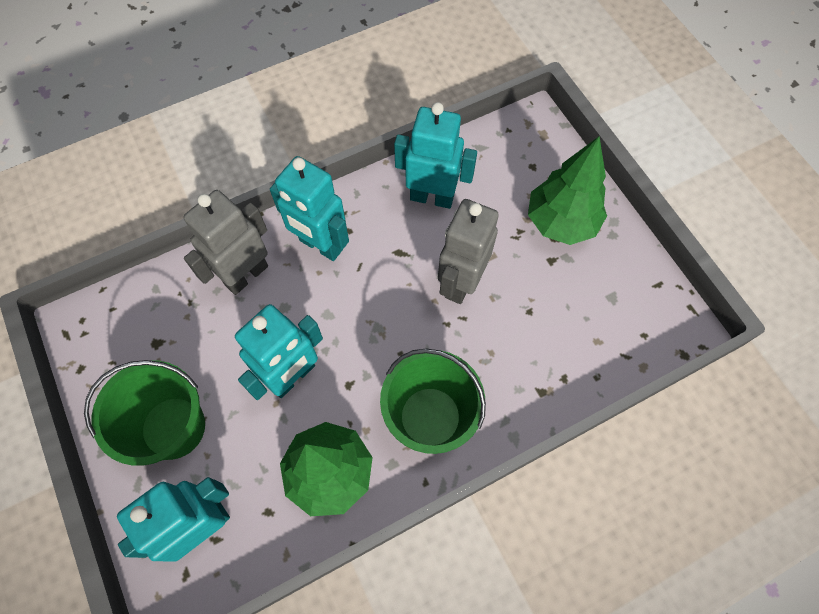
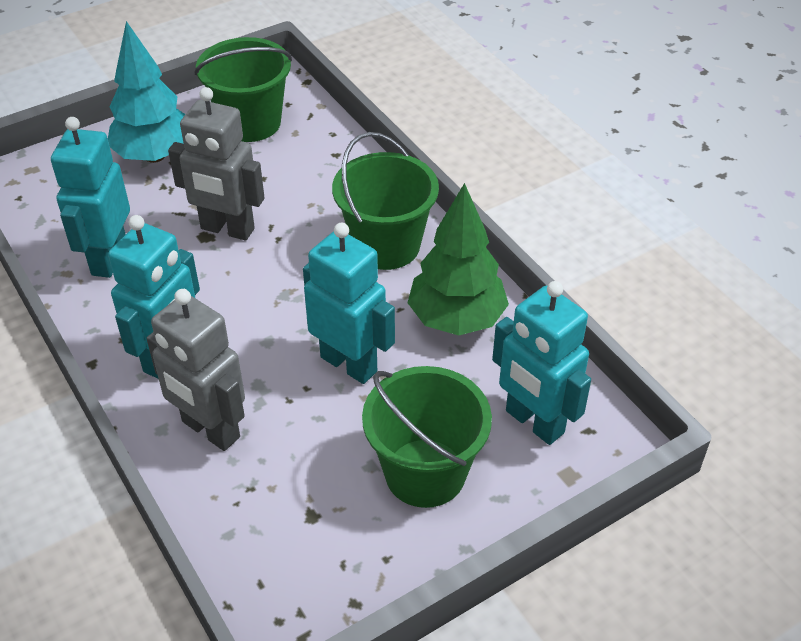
camera: 95 degrees left, 20 degrees down
(561, 222) = (155, 156): green tree -> turquoise tree
(611, 300) = (250, 123): none -> green bucket

